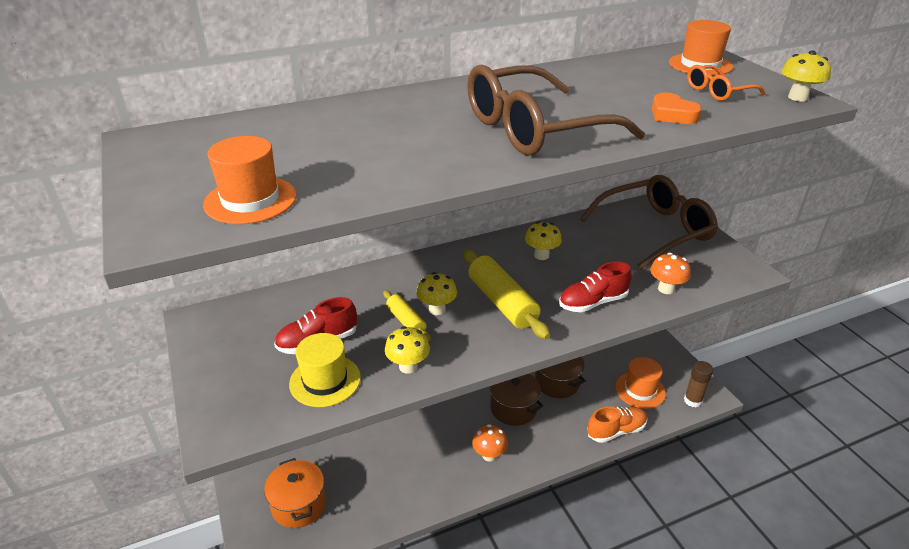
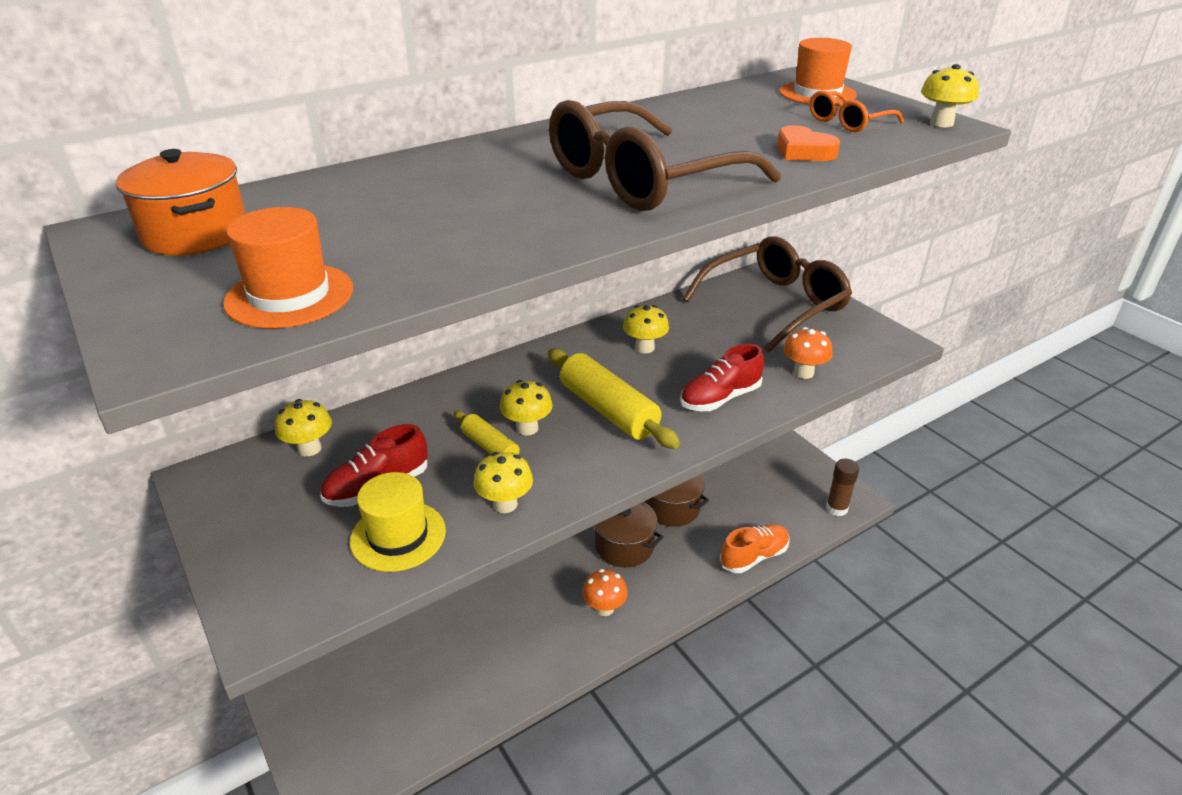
camera: 10 degrees left, 0 degrees up
(275, 307) = (309, 448): none -> yellow mushroom
(299, 504) = (367, 708): orange pot -> orange pot (196, 234)
(640, 390) = (773, 504): orange hat -> none

